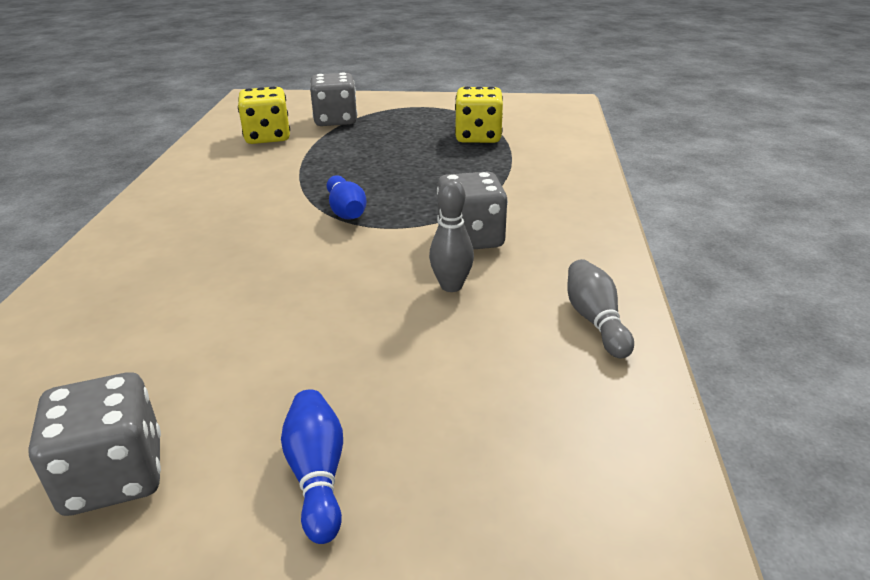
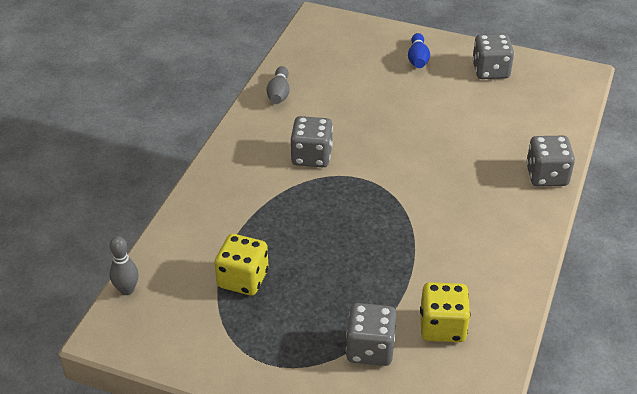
camera: 165 degrees left, 10 degrees up
(85, 271) = (546, 175): none -> grey dice
(346, 211) = (384, 198): blue bowling pin -> none
(451, 286) = (338, 125): grey bowling pin -> grey bowling pin (127, 290)

